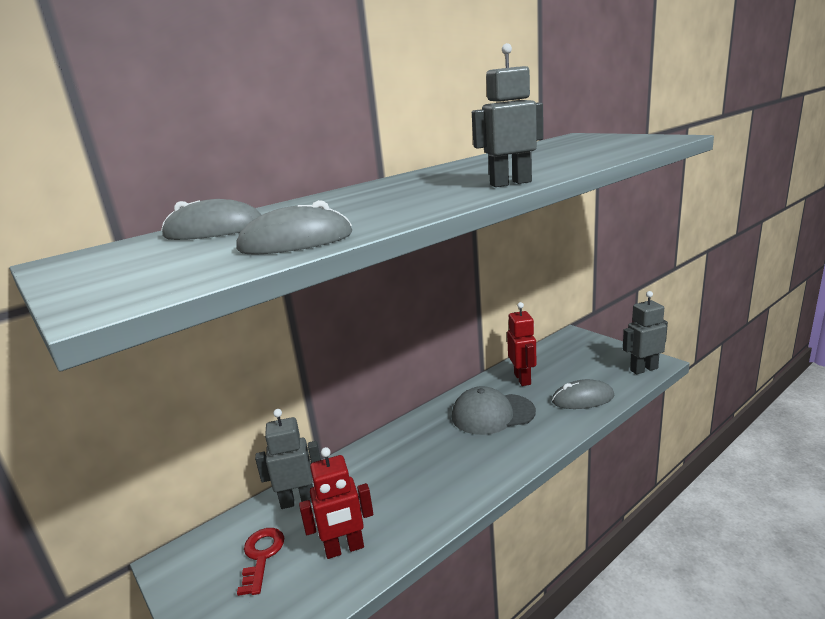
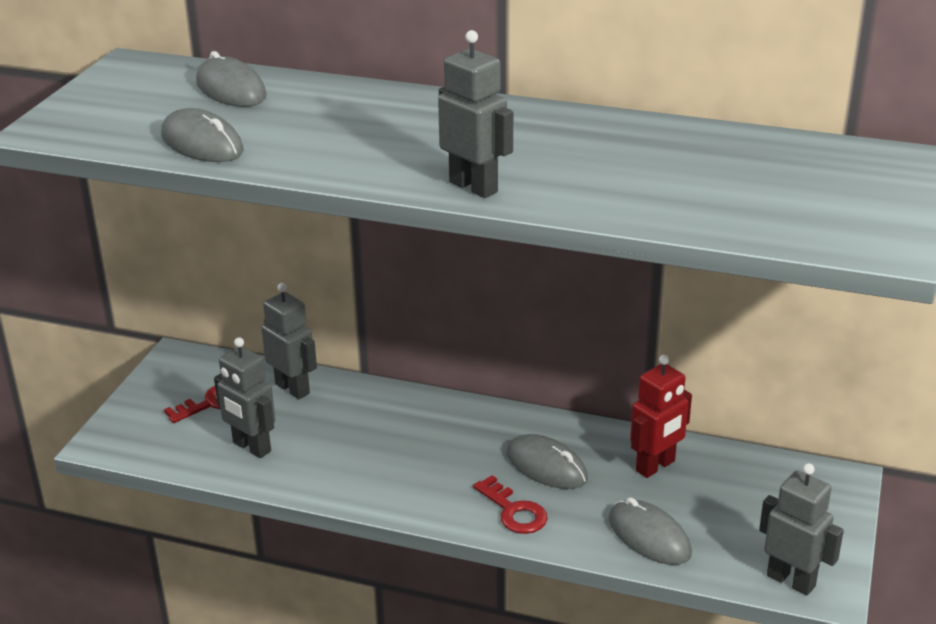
camera: 55 degrees right, 10 degrees up
(344, 549) = (251, 447): red robot -> grey robot
(492, 414) = (546, 466): grey cap -> grey mouse
(526, 439) = (514, 511): none -> red key

